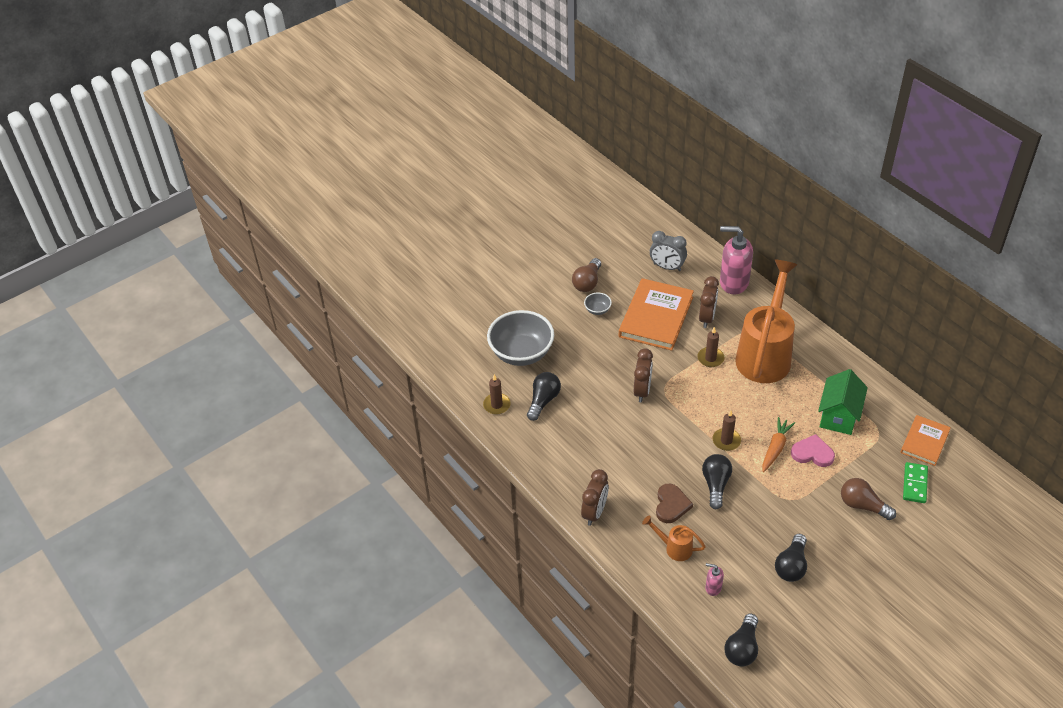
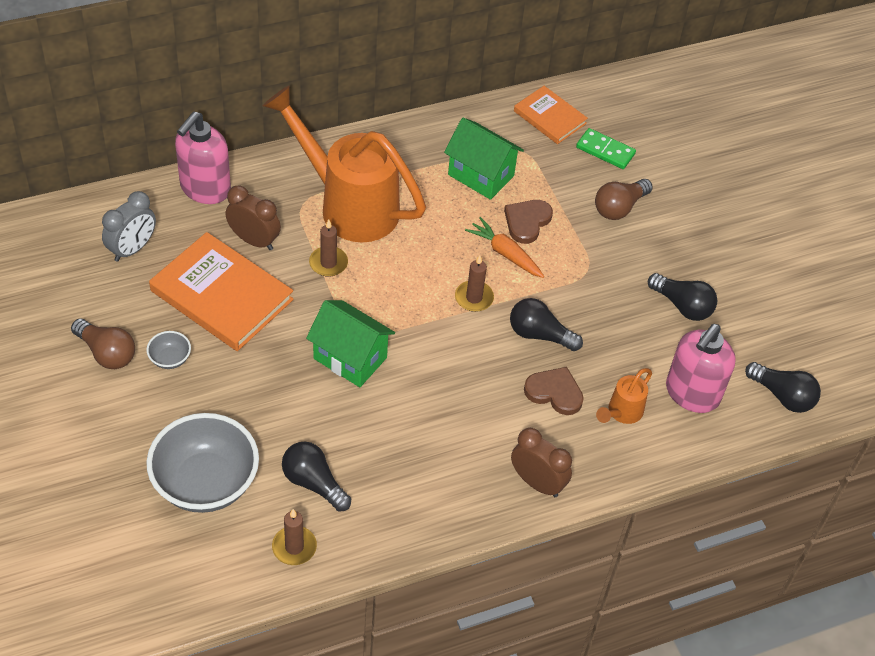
camera: 80 degrees left, 5 degrees up
(642, 391) = (350, 358): brown clock -> green house
(713, 587) = (692, 394): pink soap dispenser -> pink soap dispenser, size x2.22
(812, 453) = (527, 222): pink heart -> brown heart

